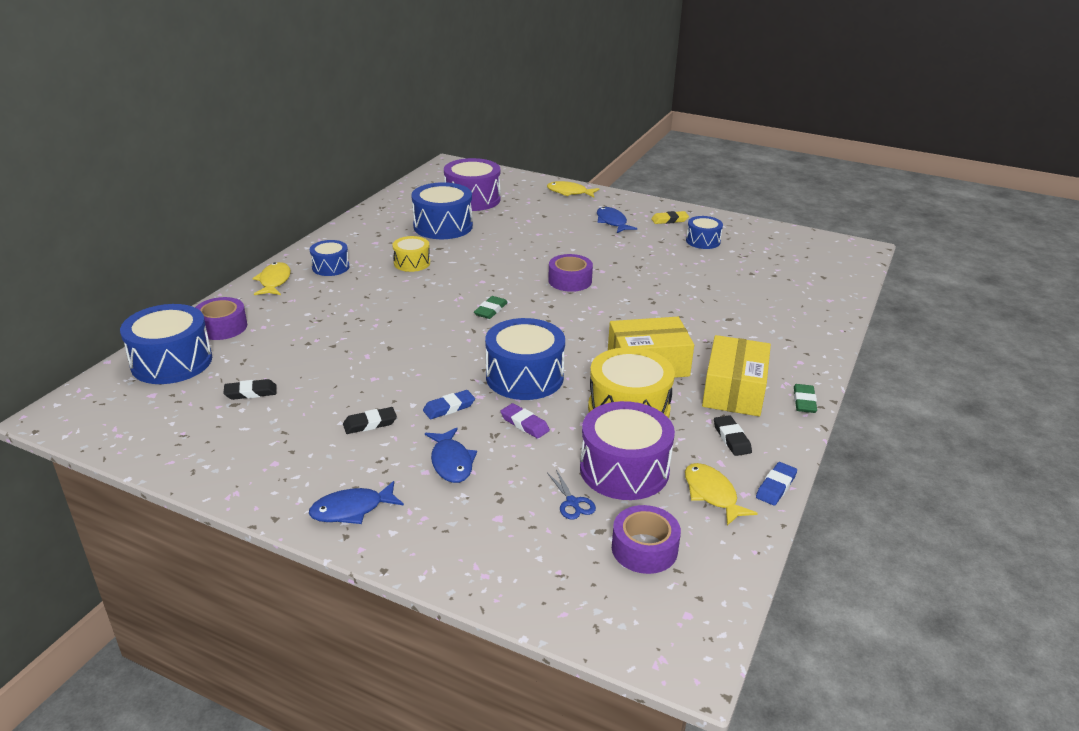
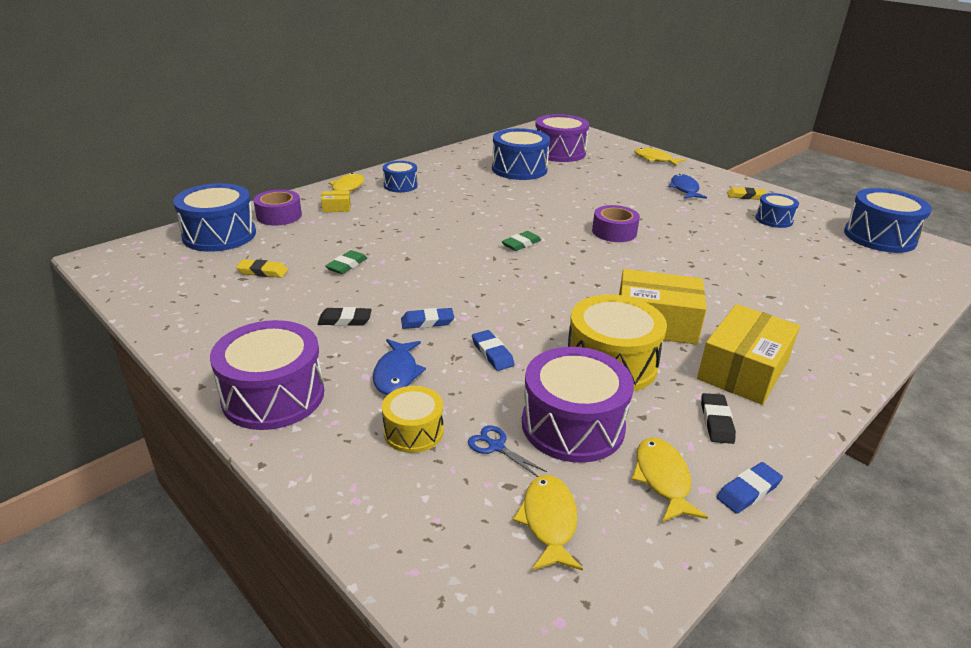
camera: 20 degrees right, 0 degrees up
(251, 392) = (262, 272): black eraser -> yellow eraser
(279, 306) = (336, 208): none -> yellow box
(352, 510) = (273, 396): blue fish -> purple drum
(412, 263) = (473, 193): yellow drum -> yellow drum (413, 431)
(524, 377) = (518, 309): blue drum -> blue drum (879, 237)
(524, 424) = (492, 353): purple eraser -> blue eraser
(572, 503) = (496, 446): blue scissors -> blue scissors turned 135 degrees clockwise
(644, 549) = (549, 521): purple tape -> yellow fish
(804, 401) = (826, 400): green eraser -> green eraser (347, 265)

